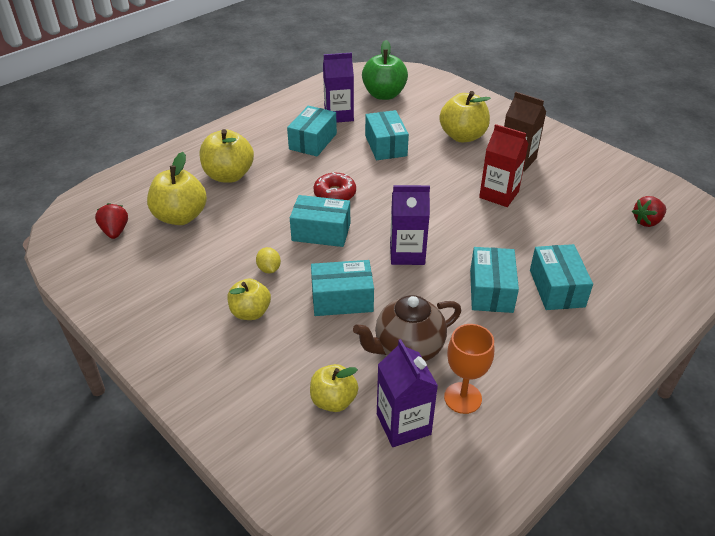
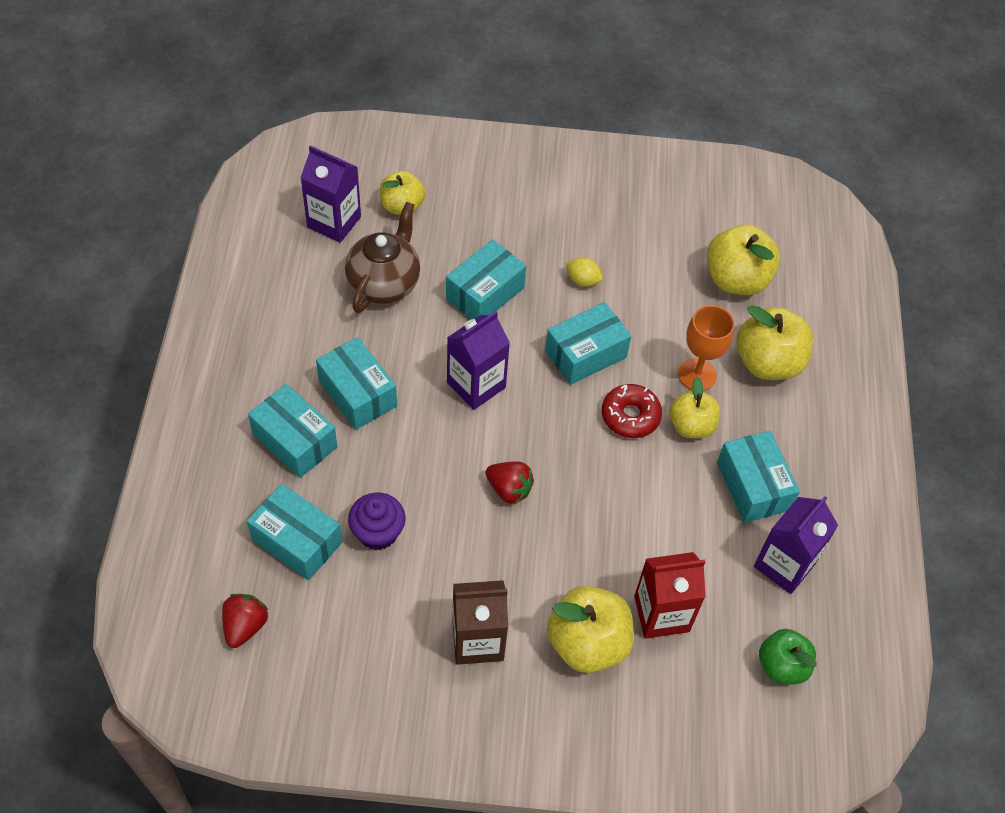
camera: 135 degrees right, 15 degrees up
(115, 231) = (766, 225): red strawberry -> red strawberry (509, 489)
(250, 312) = (546, 231): yellow apple -> yellow apple (691, 425)
(384, 95) = (782, 666): green apple -> green apple, size x0.65
(385, 146) = (662, 544): turquoise box -> turquoise box (297, 541)
(462, 398) = (304, 270): orange goblet -> orange goblet (697, 375)
(499, 194) = (451, 549): red carton -> red carton (661, 614)
(536, 220) = (378, 532): none -> purple cupcake

